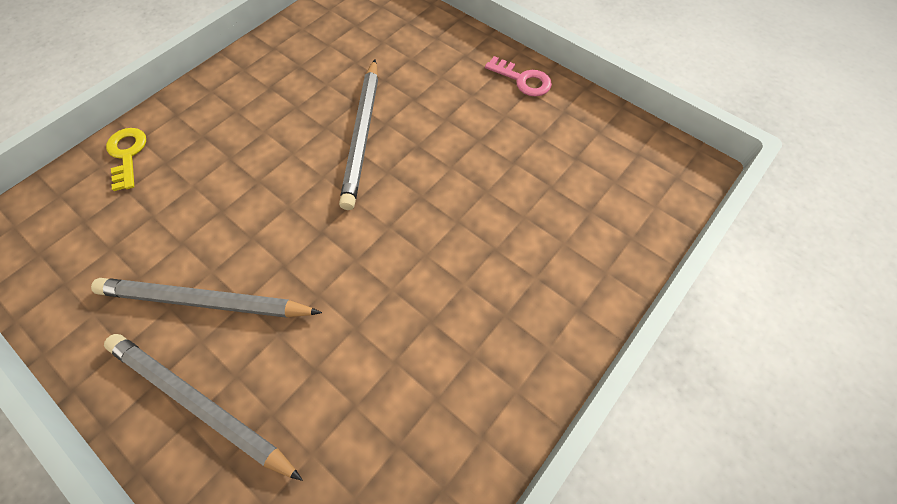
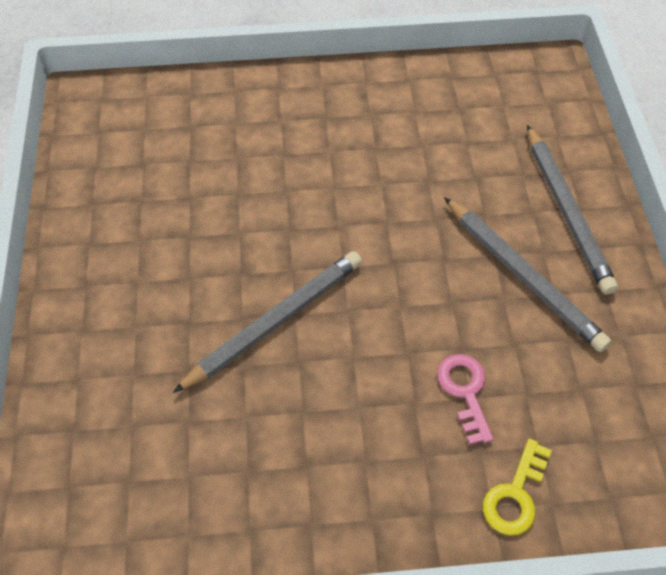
camera: 135 degrees left, 5 degrees down
(523, 80) = (77, 257): pink key -> pink key (465, 391)

